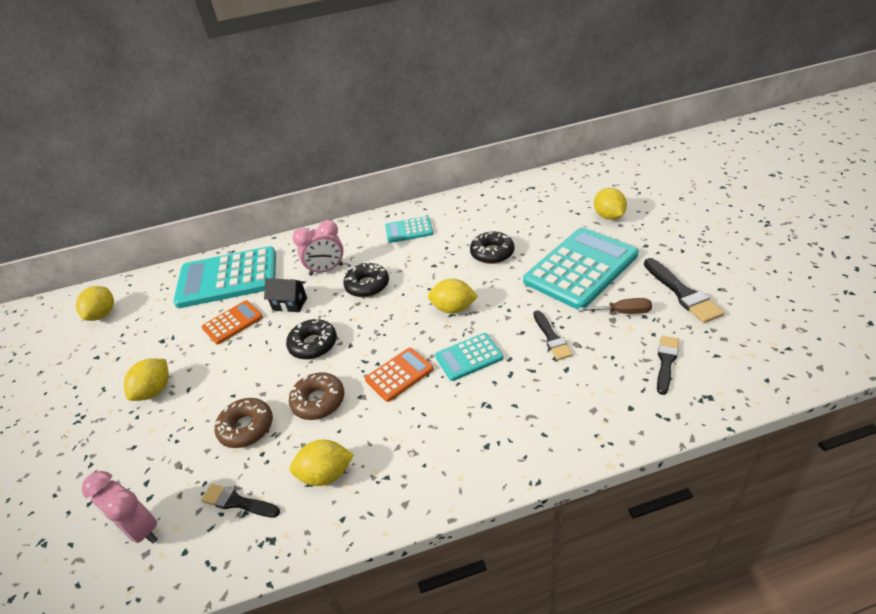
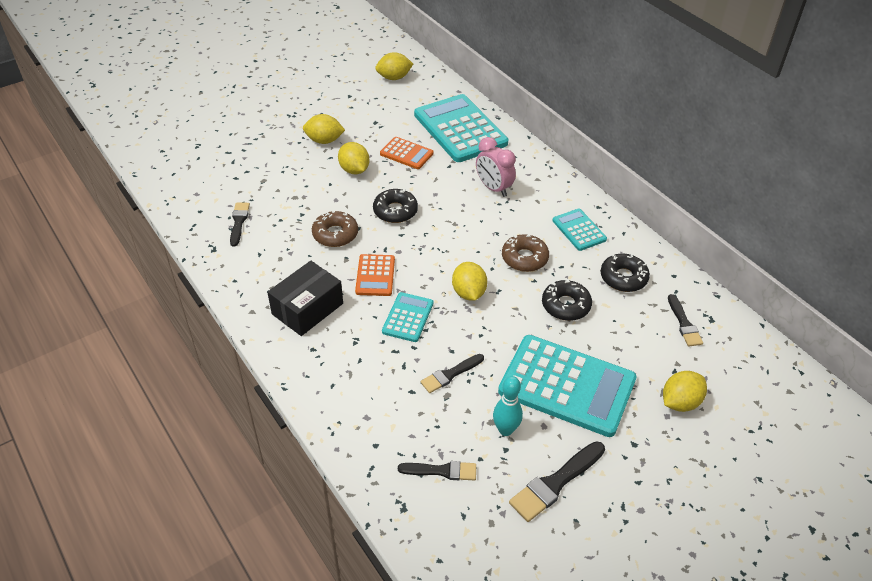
camera: 65 degrees right, 5 degrees up
(141, 529) = (212, 184): pink clock -> none
(246, 427) = (301, 203): brown donut -> brown donut (524, 258)
(290, 304) = (439, 180): black house -> none
(326, 474) = (268, 260): yellow lemon -> yellow lemon (354, 170)
(367, 285) = (481, 223): black donut -> black donut (623, 278)
(399, 374) = (375, 275): orange calculator -> orange calculator turned 60 degrees clockwise
(423, 443) = (307, 309): none -> black box
(469, 357) = (408, 317): turquoise calculator -> turquoise calculator turned 60 degrees clockwise
(532, 199) = (684, 323): none -> black brush
(623, 312) = (505, 430): brown screwdriver -> turquoise bowling pin

